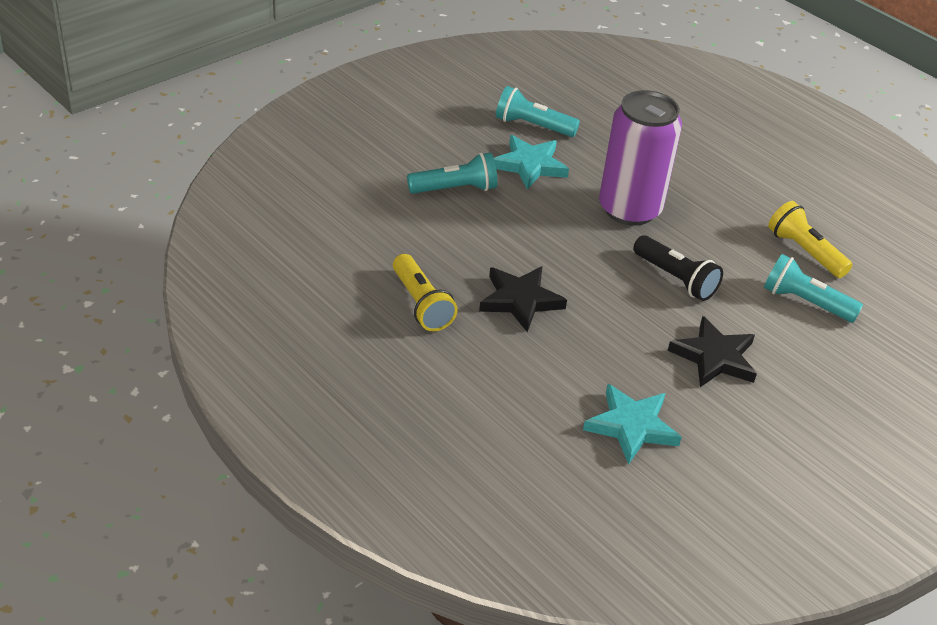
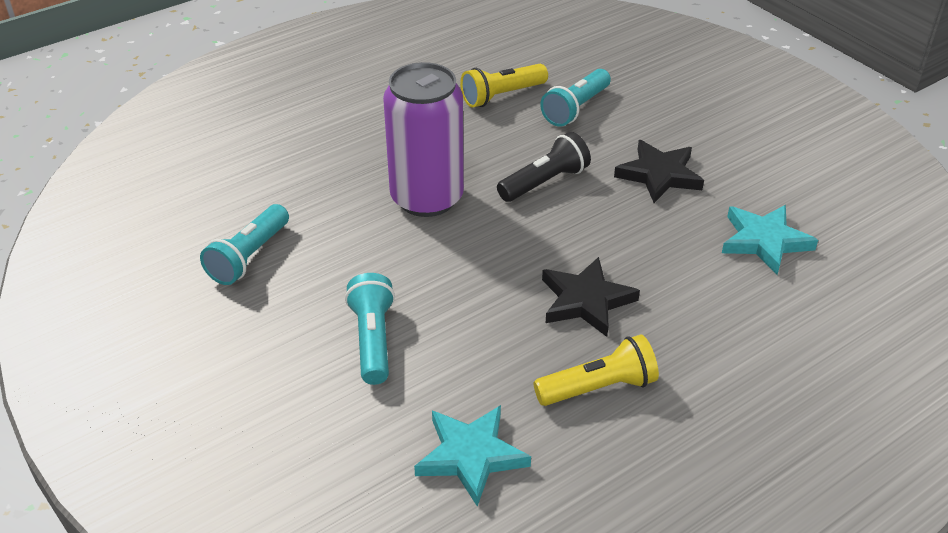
camera: 80 degrees left, 0 degrees up
(530, 165) = (332, 267): turquoise star -> turquoise star (471, 456)

